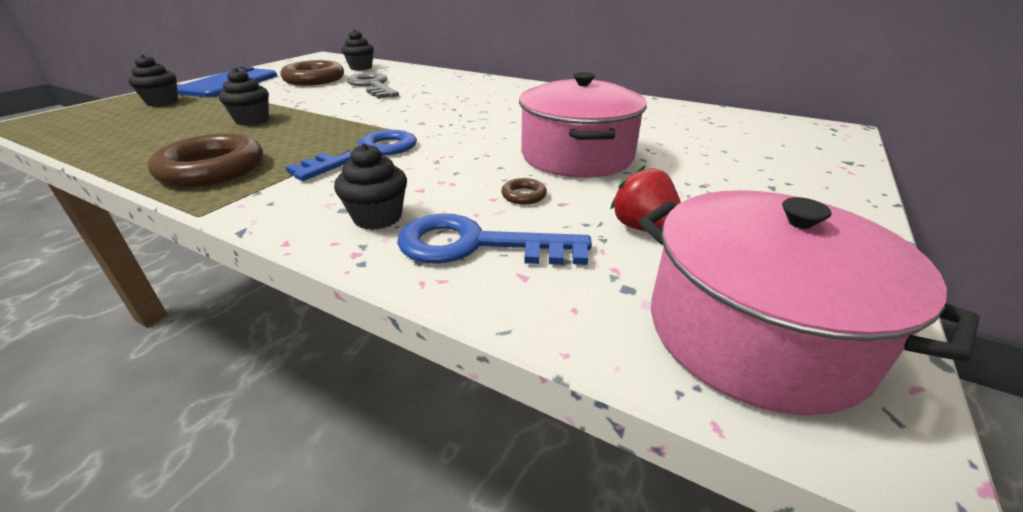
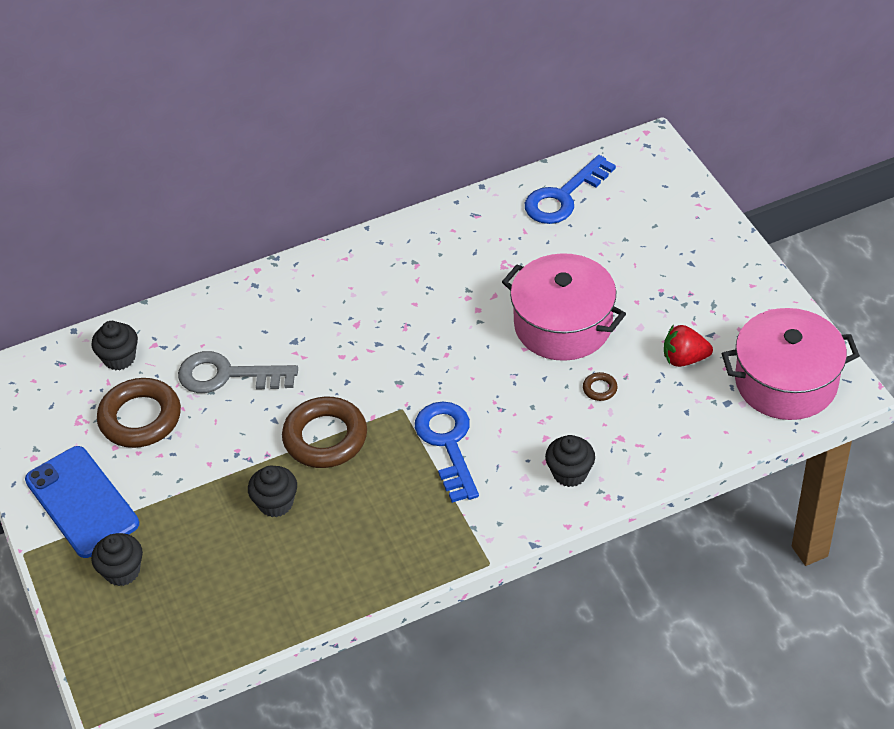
camera: 50 degrees left, 15 degrees up
(212, 169) = (399, 548): brown ring -> brown ring (325, 438)
(476, 245) = (641, 441): blue key -> blue key (563, 197)

